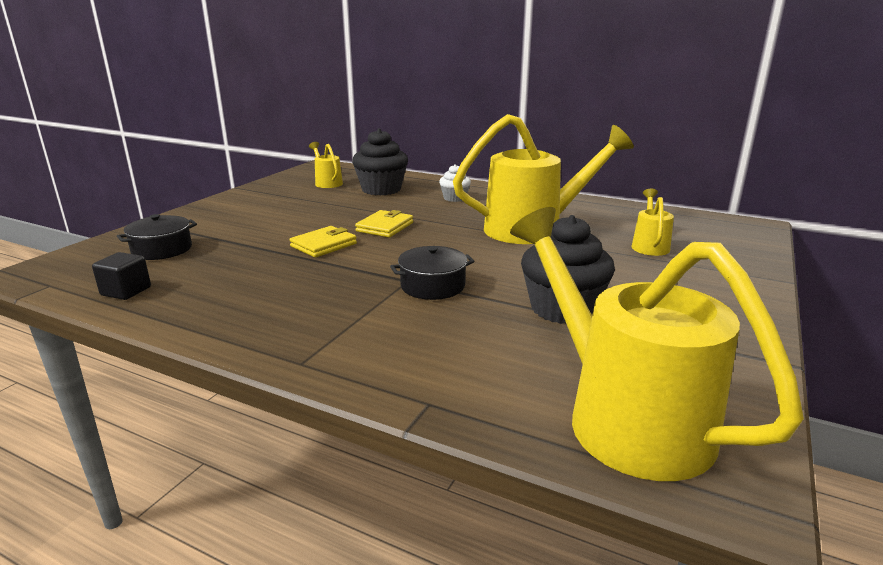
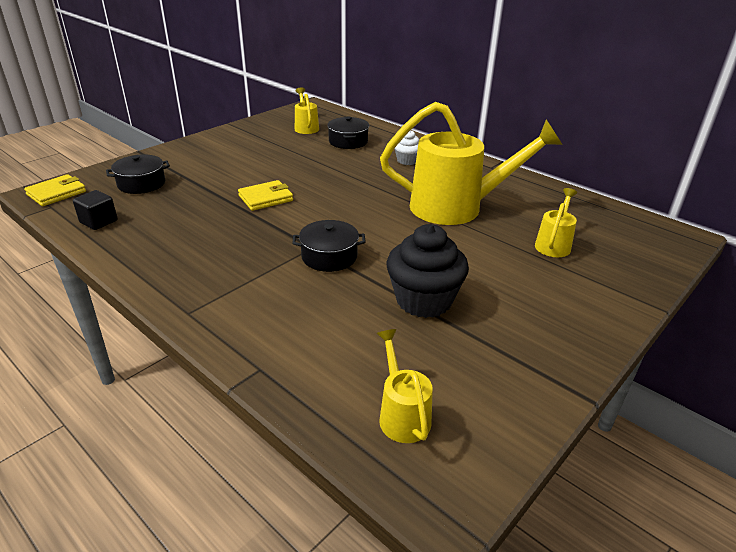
camera: 15 degrees right, 10 degrees up
(381, 189) = (348, 141): black cupcake -> black pot
(385, 227) = (326, 186): yellow wallet -> yellow wallet (56, 193)
(624, 416) = (402, 414): yellow watering can -> yellow watering can, size x0.46

